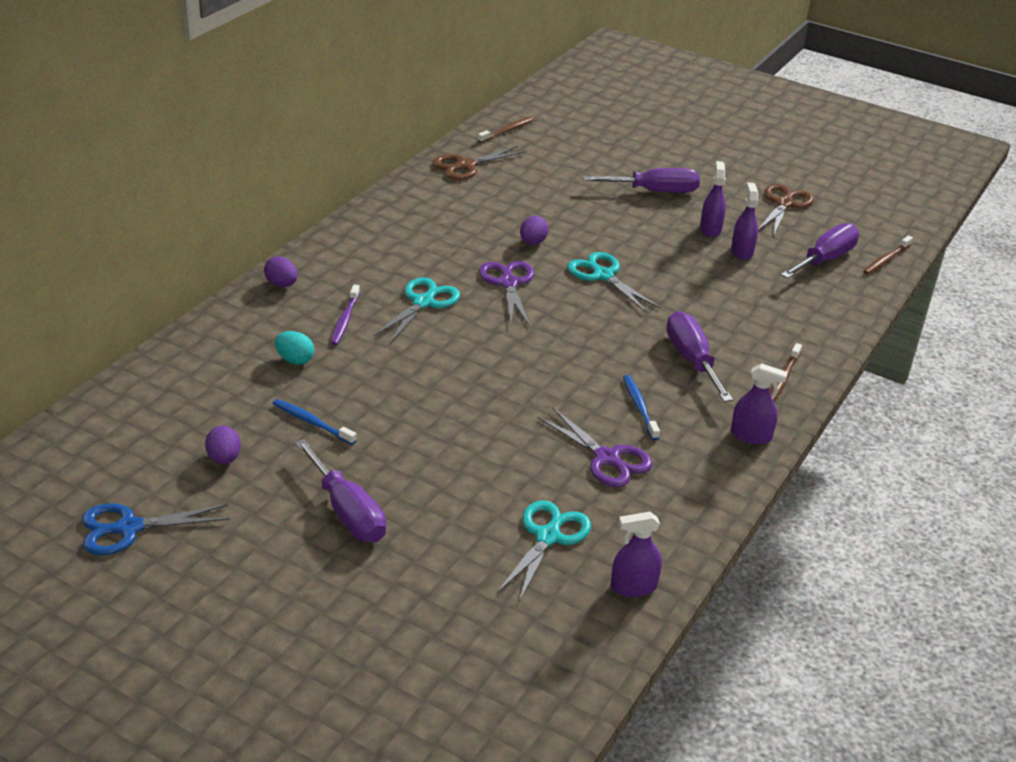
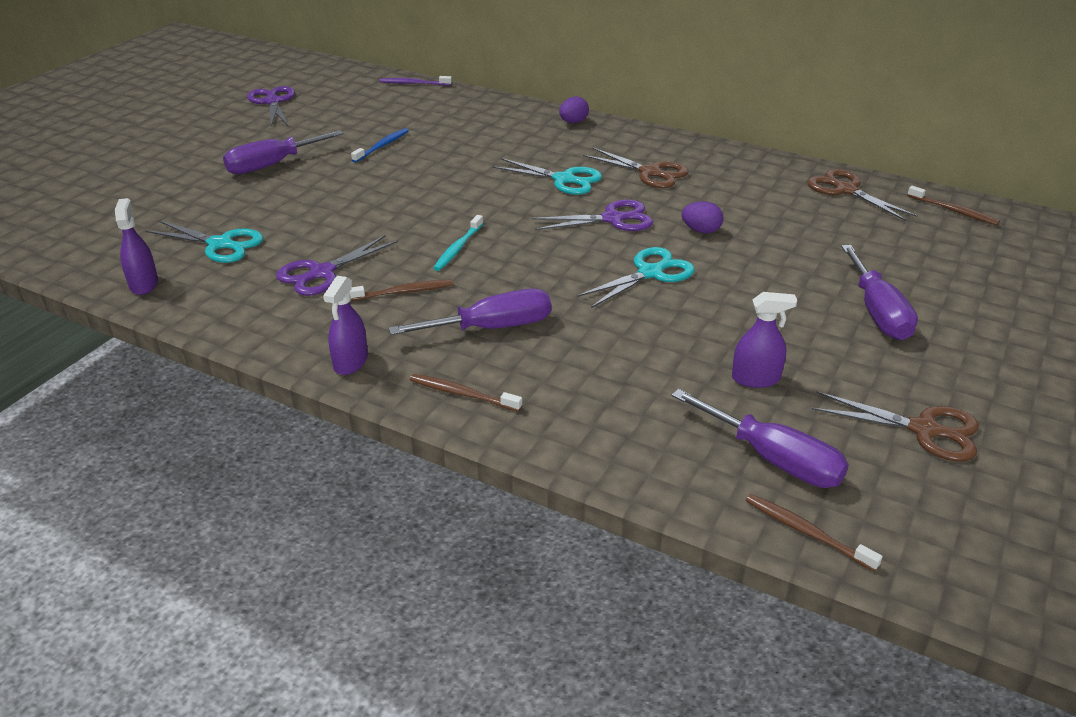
camera: 90 degrees right, 0 degrees up
(128, 528) = (273, 102): blue scissors -> purple scissors
(224, 459) = (341, 121): purple egg -> none
(295, 360) = (464, 134): turquoise egg -> none
(345, 320) = (526, 149): purple toothbrush -> purple toothbrush (413, 83)
(417, 253) = (650, 173): none -> brown scissors
(560, 373) = (458, 248): none -> turquoise toothbrush
(639, 407) = (403, 292): blue toothbrush -> brown toothbrush
(710, 229) = (802, 354): purple spray bottle -> none

